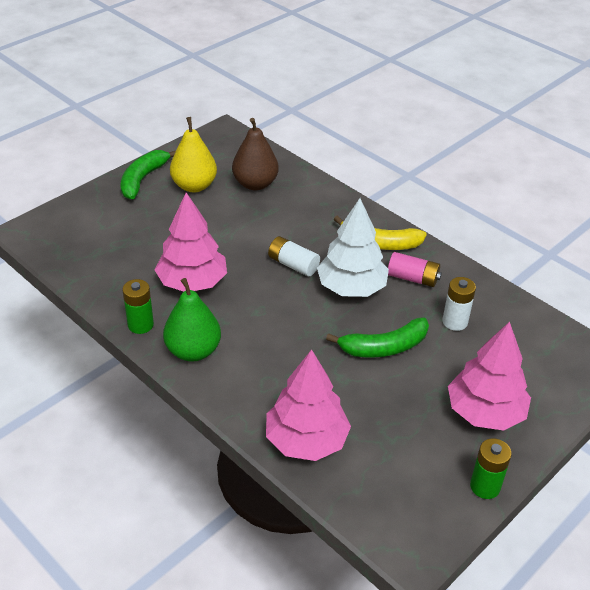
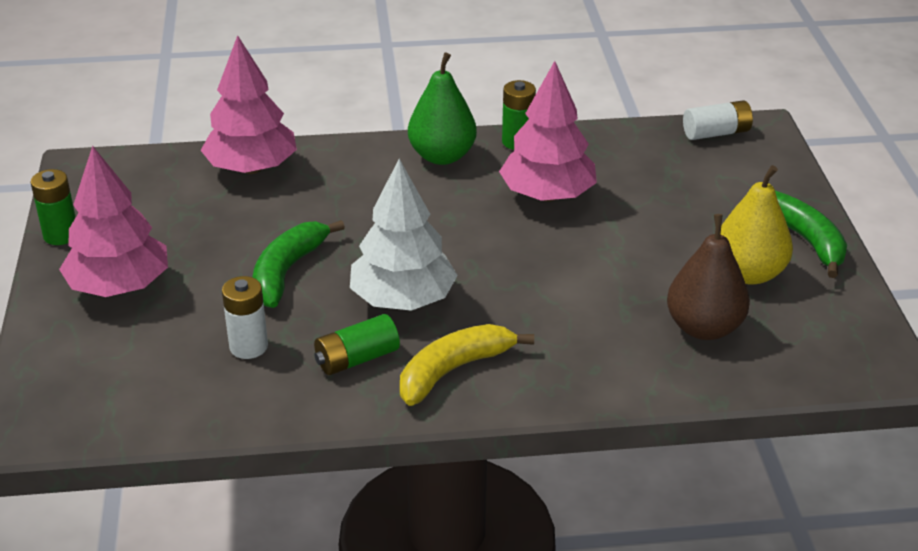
camera: 130 degrees right, 5 degrees down
(293, 265) = (496, 277): white battery -> white battery (716, 133)
(412, 278) = (357, 359): pink battery -> green battery

